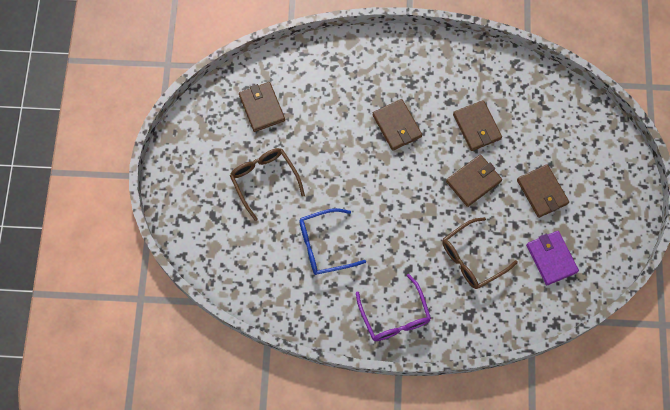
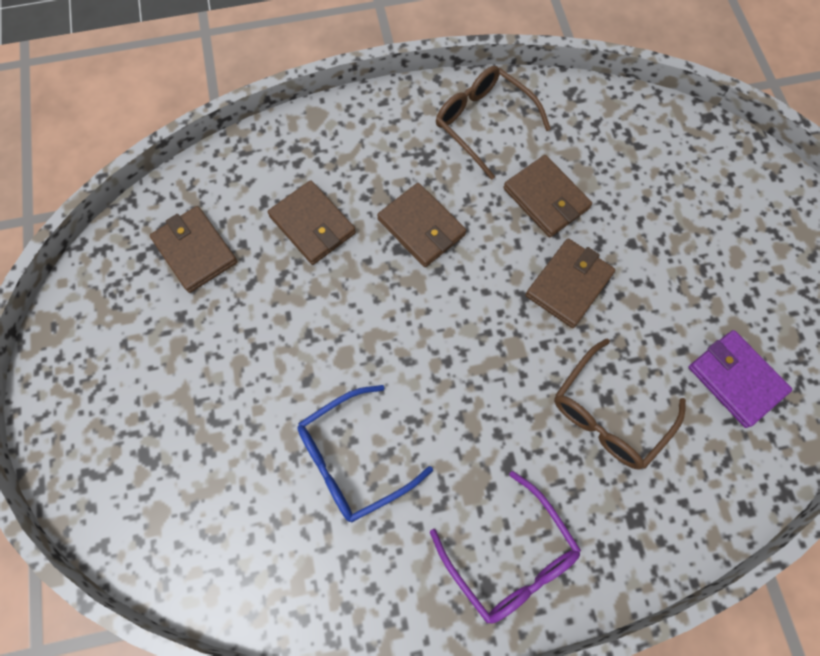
camera: 15 degrees left, 0 degrees up
(264, 180) = (223, 369): brown glasses -> brown glasses (483, 123)
(542, 192) = (681, 274): brown wallet -> brown wallet (312, 225)

